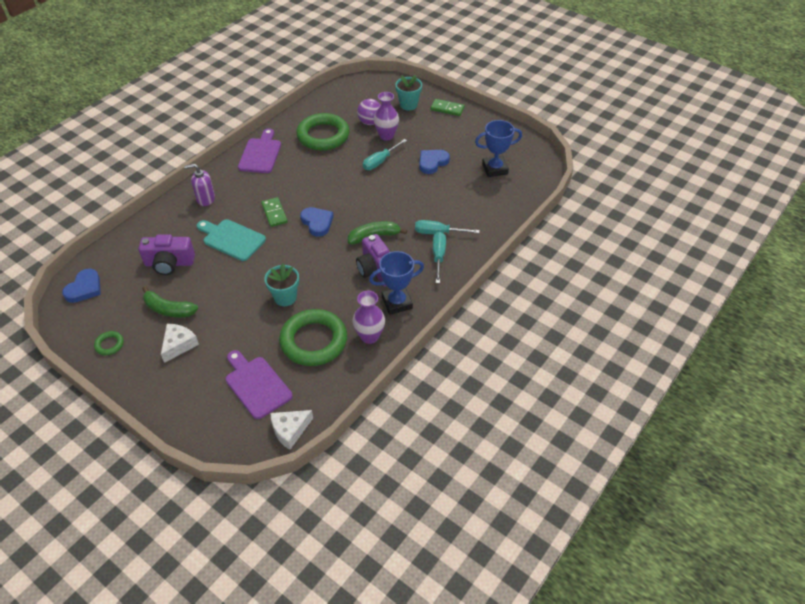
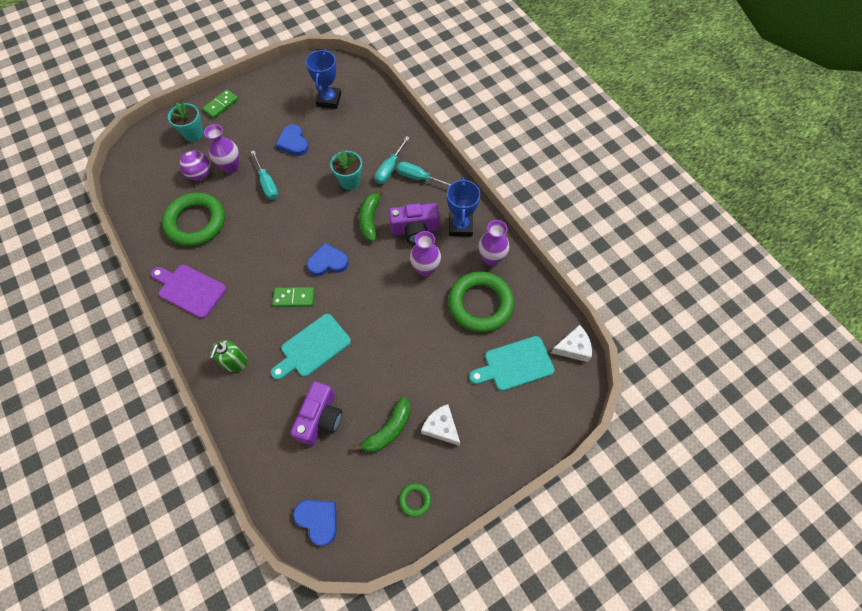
camera: 70 degrees left, 15 degrees up
(205, 199) = (234, 362): purple soap dispenser -> green soap dispenser
(256, 385) = (515, 364): purple cutting board -> turquoise cutting board
(285, 297) = (417, 315): turquoise flower pot -> turquoise flower pot (350, 181)
(290, 430) = (573, 347): white cheese -> white cheese turned 90 degrees counterclockwise
(337, 290) = (425, 269): none -> purple vase

